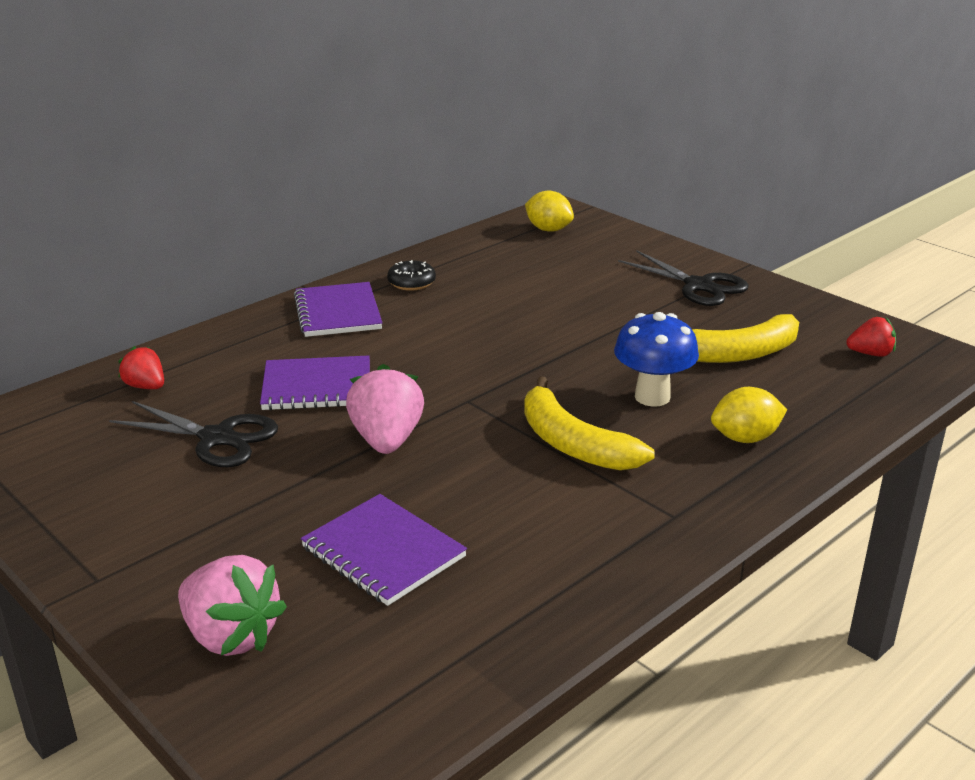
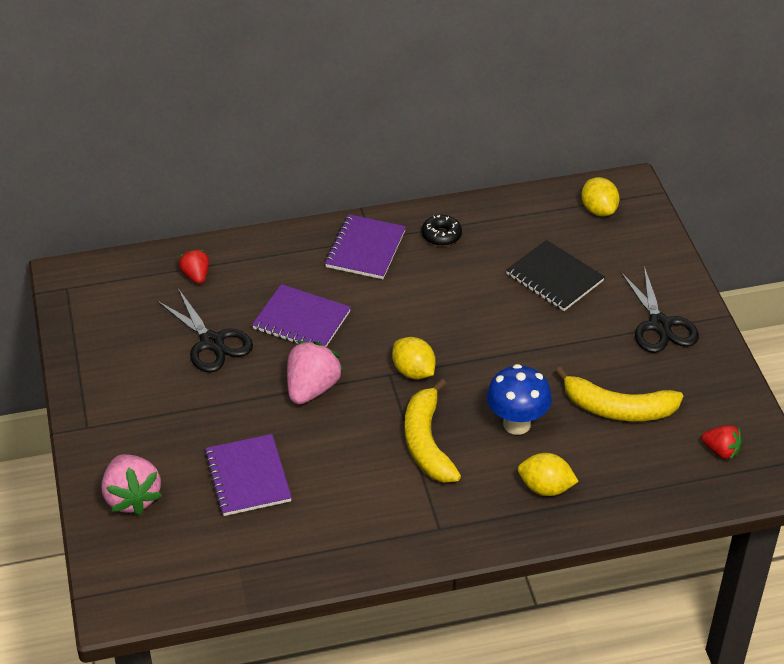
camera: 30 degrees right, 15 degrees up
(492, 390) = (413, 371): none -> yellow lemon
(560, 282) = (554, 278): none -> black notebook

